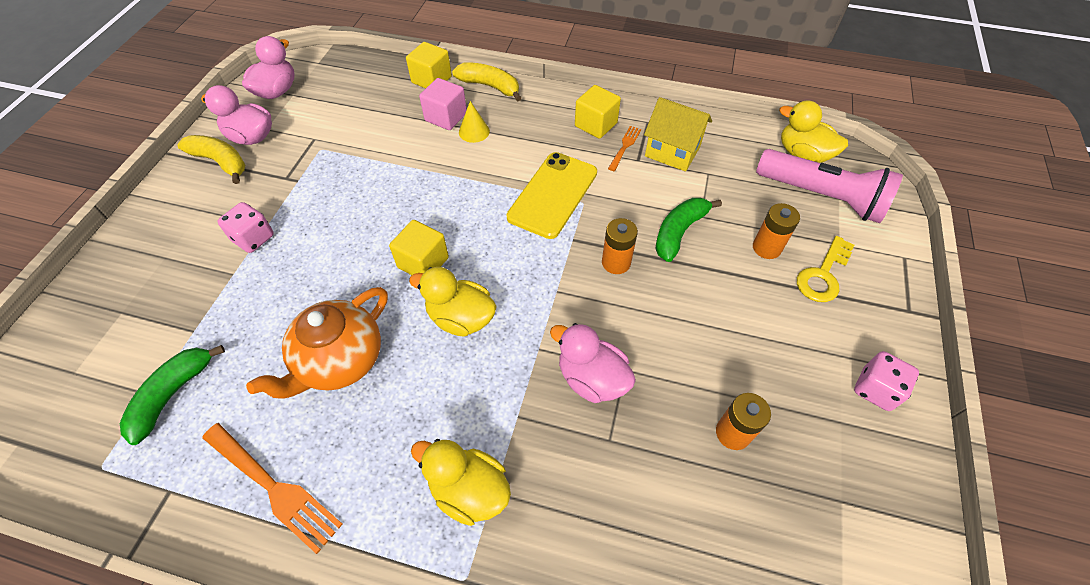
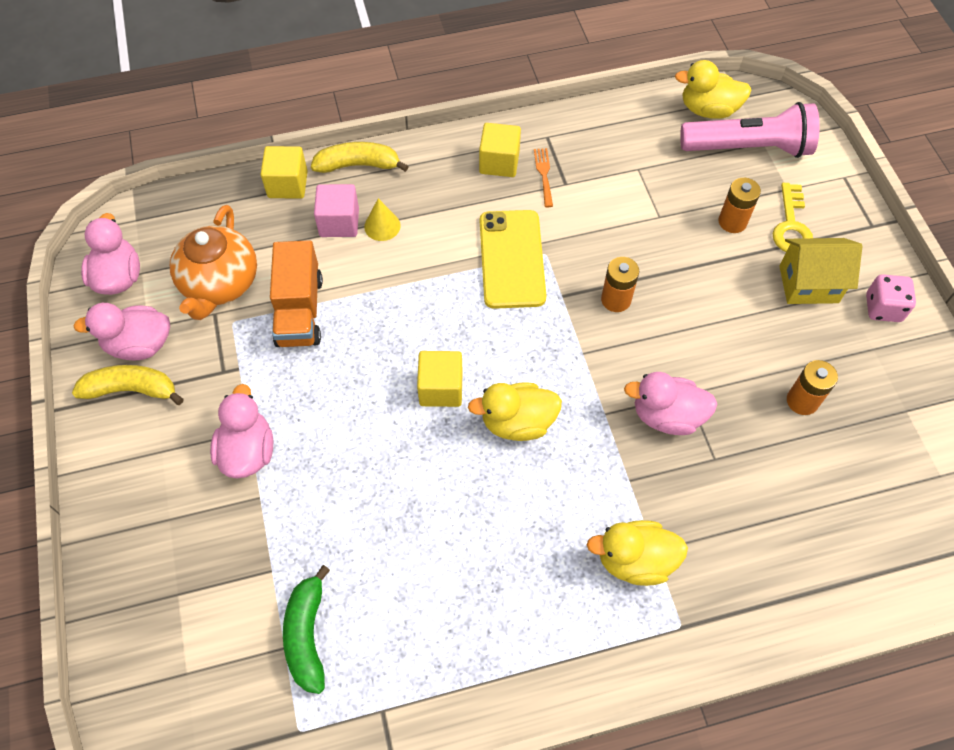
camera: 30 degrees left, 5 degrees up
(253, 238) = (248, 451): pink dice -> pink duck
(274, 488) = (473, 653): orange fork -> none
(339, 361) = (438, 519): orange teapot -> orange teapot (220, 284)
(370, 162) = (299, 311): none -> orange truck
(672, 152) = (591, 160): yellow house -> yellow house (808, 284)
(679, 232) = (650, 242): green banana -> none

